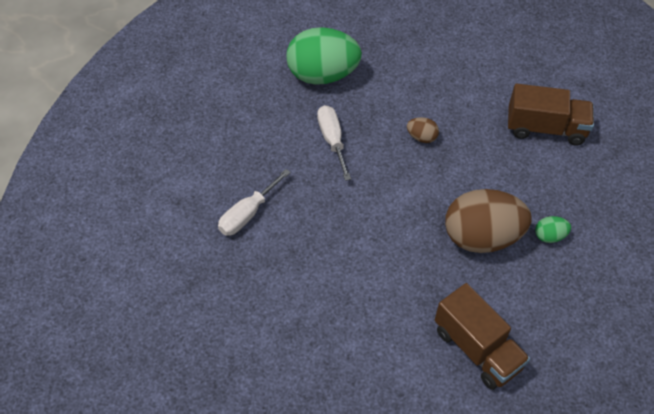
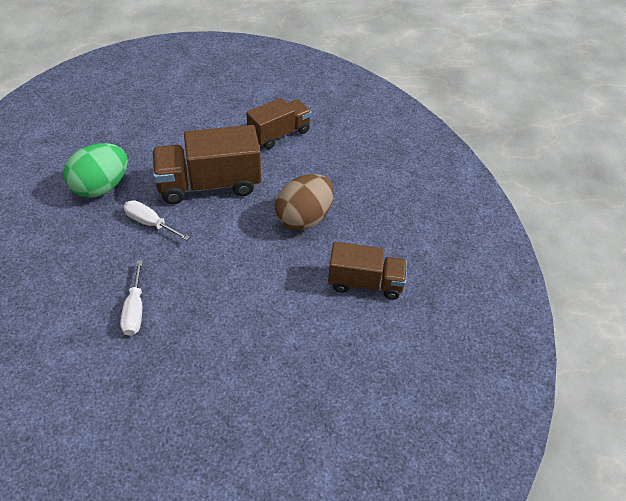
camera: 45 degrees left, 5 degrees down
(421, 137) = (209, 184): brown egg -> brown truck
(549, 236) = (341, 191): green egg -> none

